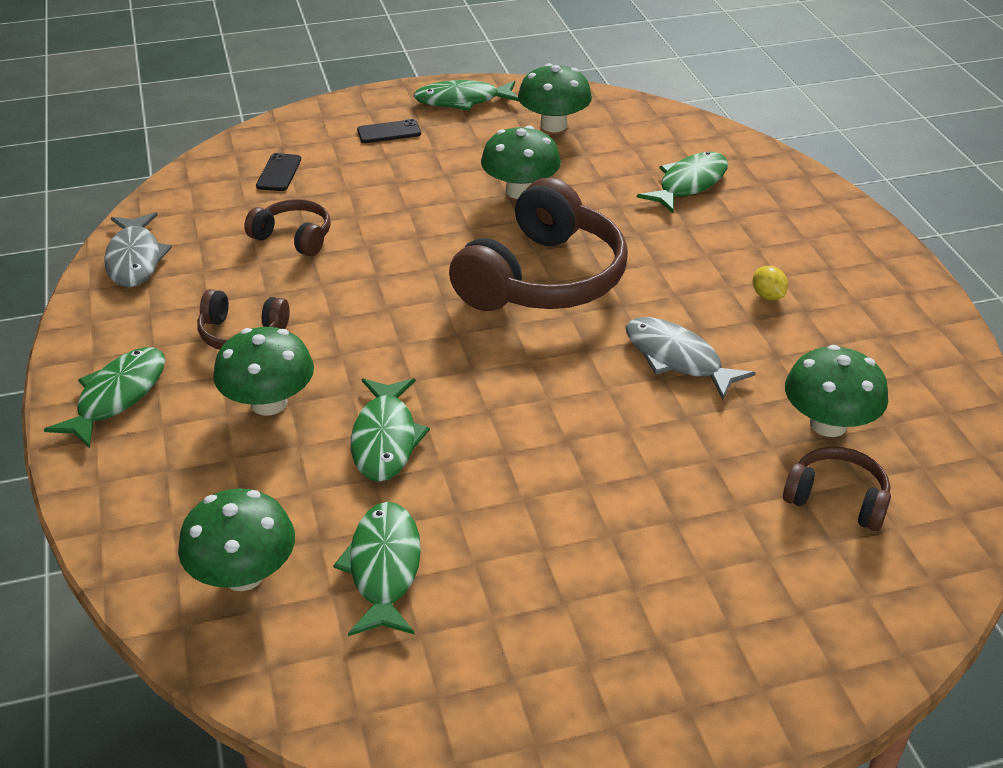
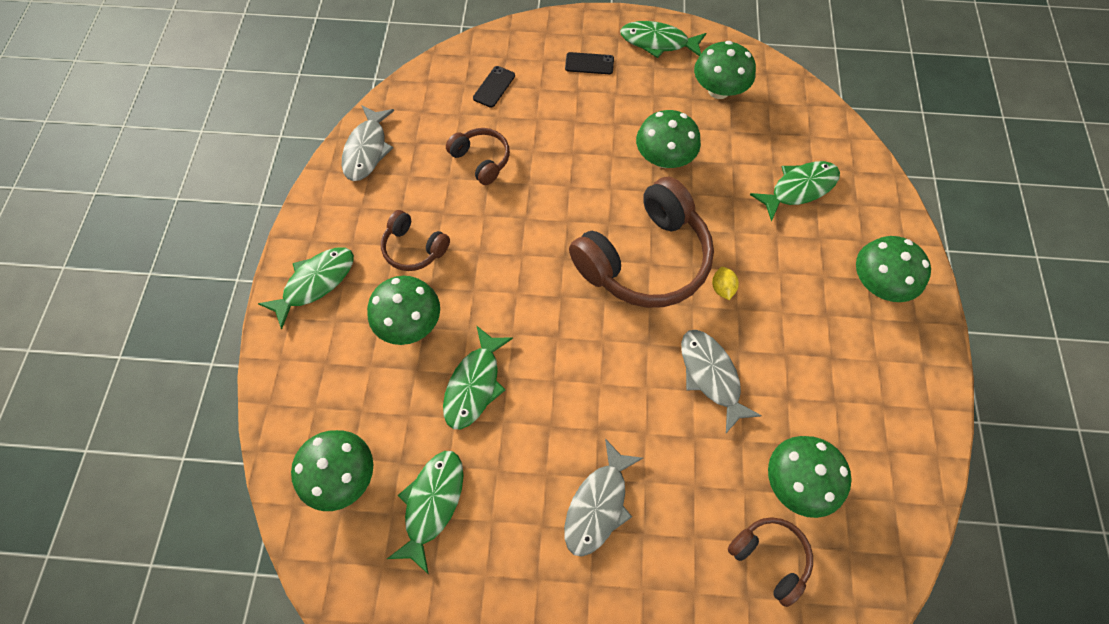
camera: 20 degrees right, 25 degrees up
(603, 509) = (598, 505): none -> grey fish
(767, 296) = (809, 332): yellow lemon -> yellow lemon (722, 288)
(819, 239) = (878, 283): none -> green mushroom

